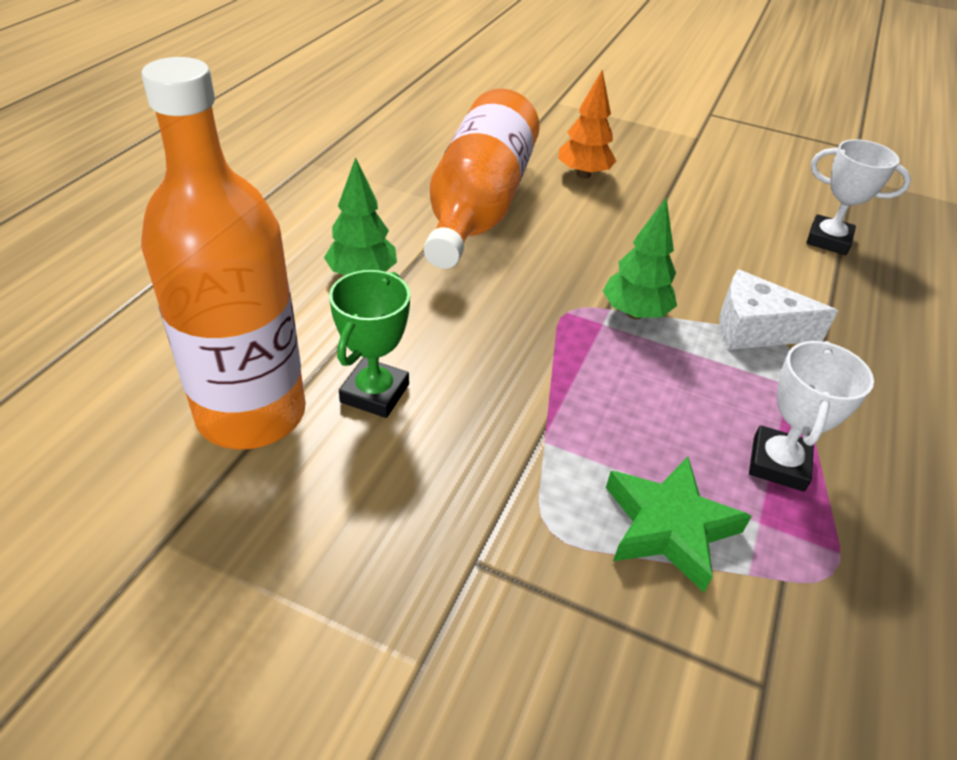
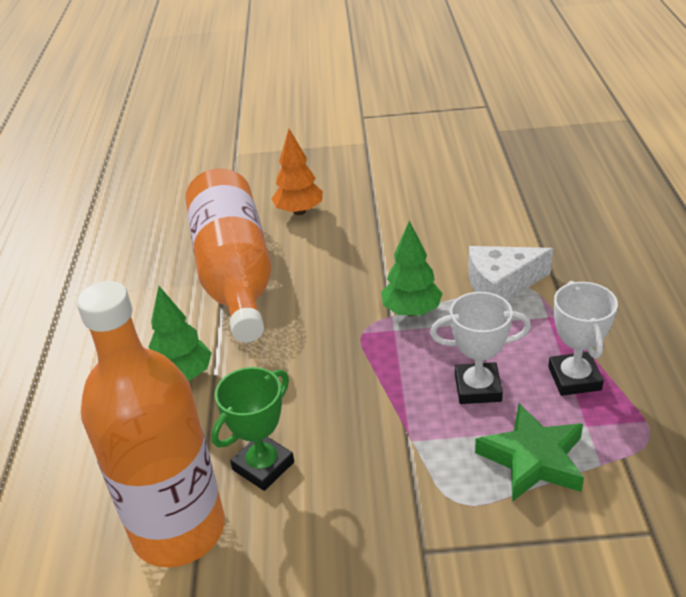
camera: 20 degrees left, 5 degrees down
(374, 393) = (263, 466): green trophy -> green trophy turned 45 degrees clockwise
(828, 240) = (509, 191): white trophy -> white trophy (477, 388)

